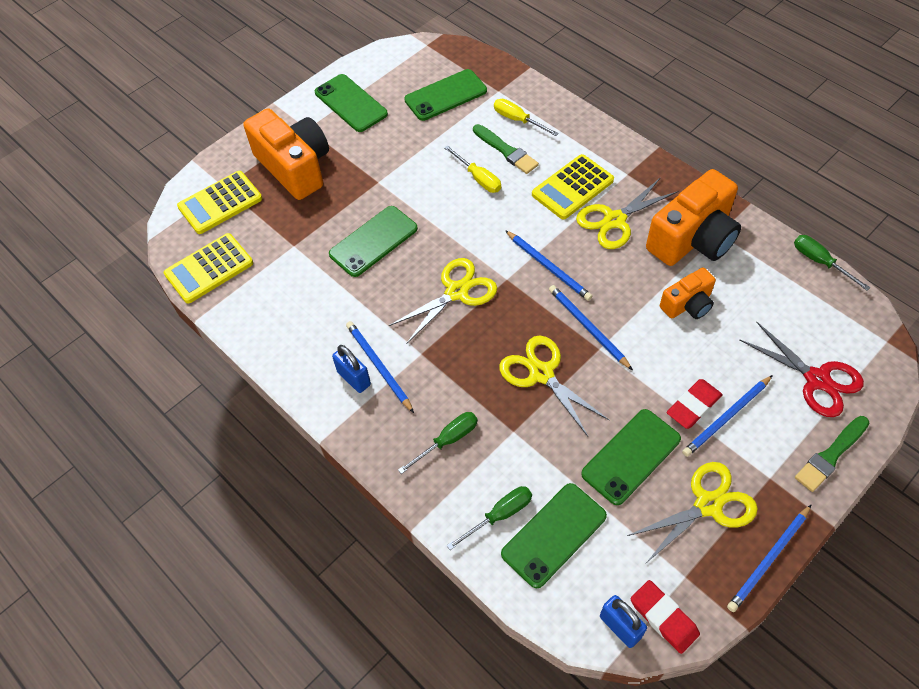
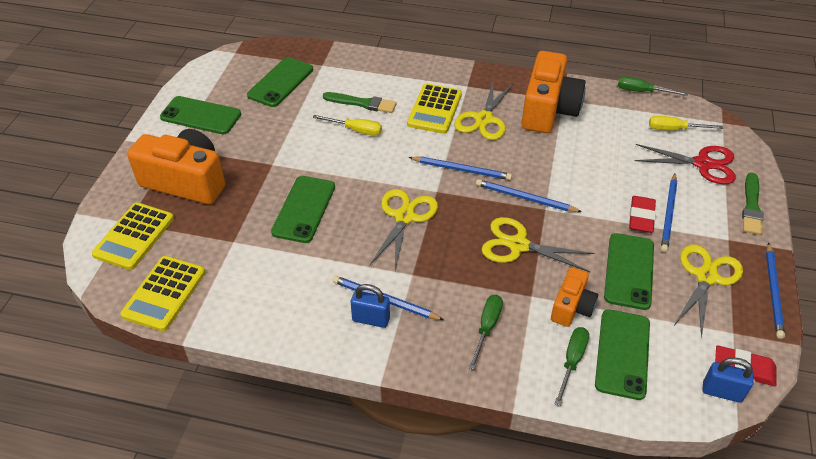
camera: 35 degrees left, 10 degrees down
(518, 120) = (354, 79): yellow screwdriver -> yellow screwdriver (674, 129)
(687, 304) = (581, 153): orange camera -> orange camera (572, 307)

